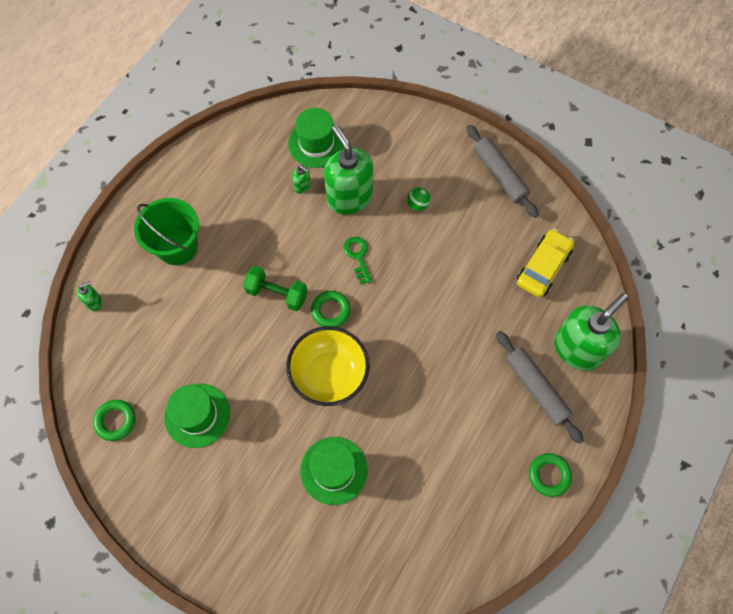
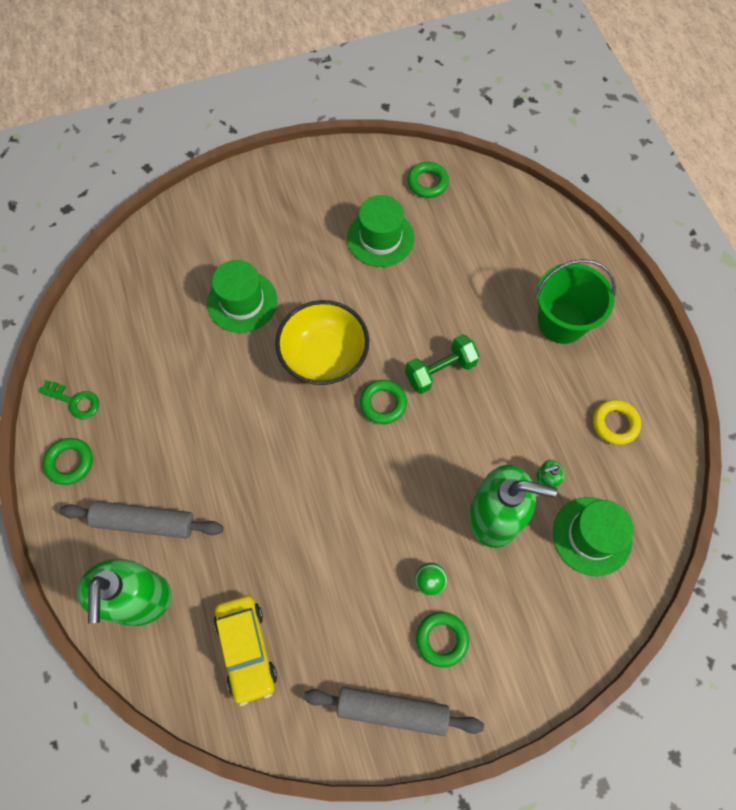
camera: 130 degrees right, 0 degrees up
(94, 302) = (554, 227): green soap dispenser -> none
(231, 173) = (615, 423): none -> yellow ring
(358, 256) = (419, 471): green key -> green key (75, 401)
(442, 177) = (442, 639): none -> green ring

